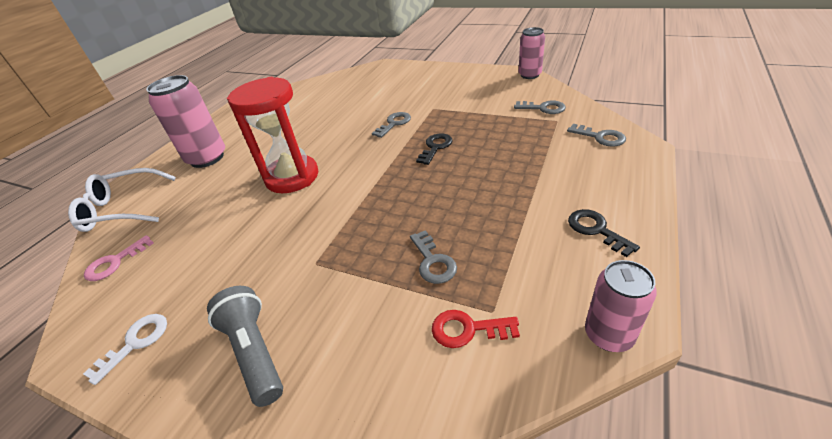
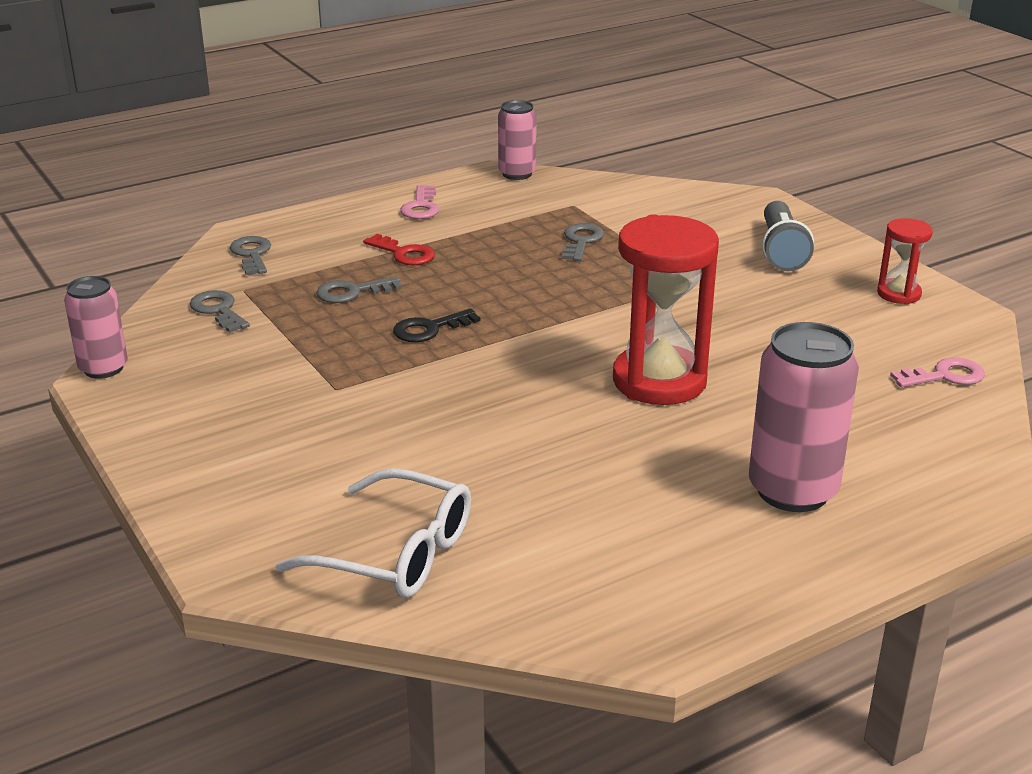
camera: 150 degrees left, 10 degrees down
(123, 209) = (955, 454): white glasses -> white glasses (395, 553)
(135, 343) = (898, 294): white key -> red hourglass
(394, 124) = (428, 392): grey key -> grey key (352, 292)
(468, 329) = (603, 205): red key -> red key (404, 253)
(596, 230) = (421, 207): black key -> pink key

